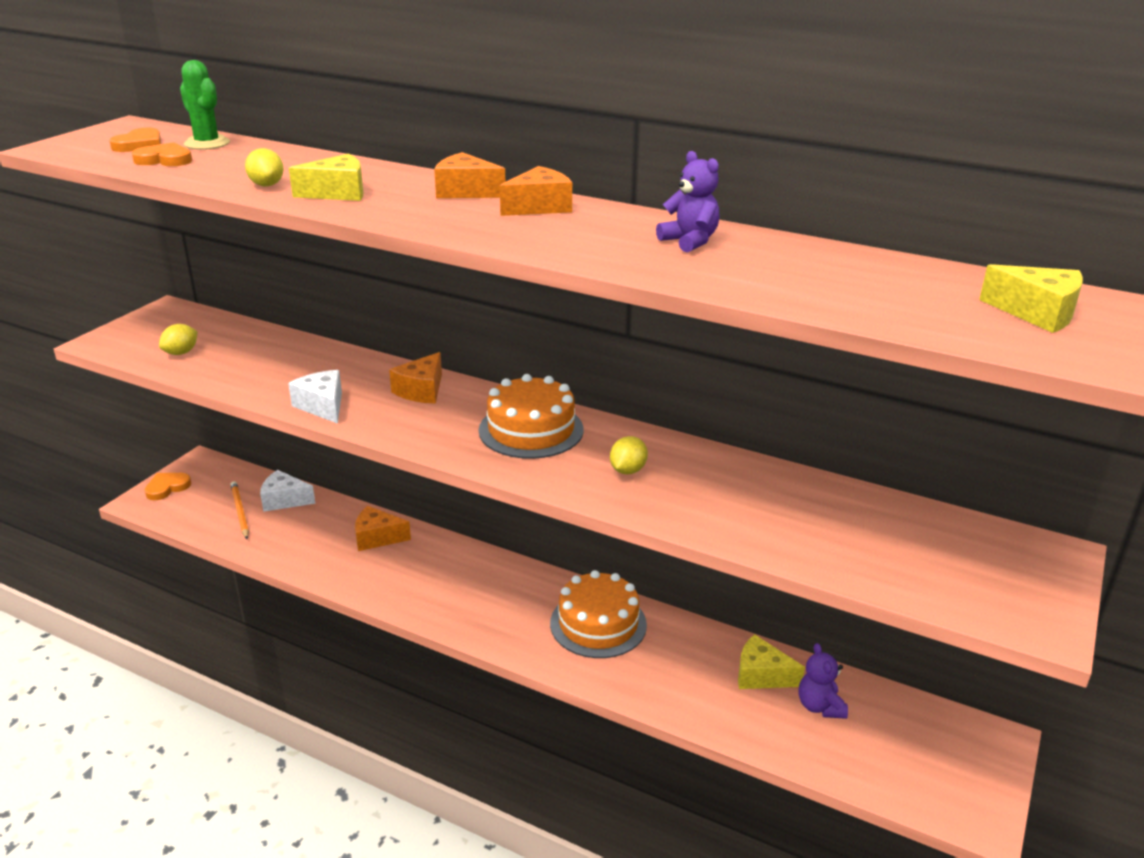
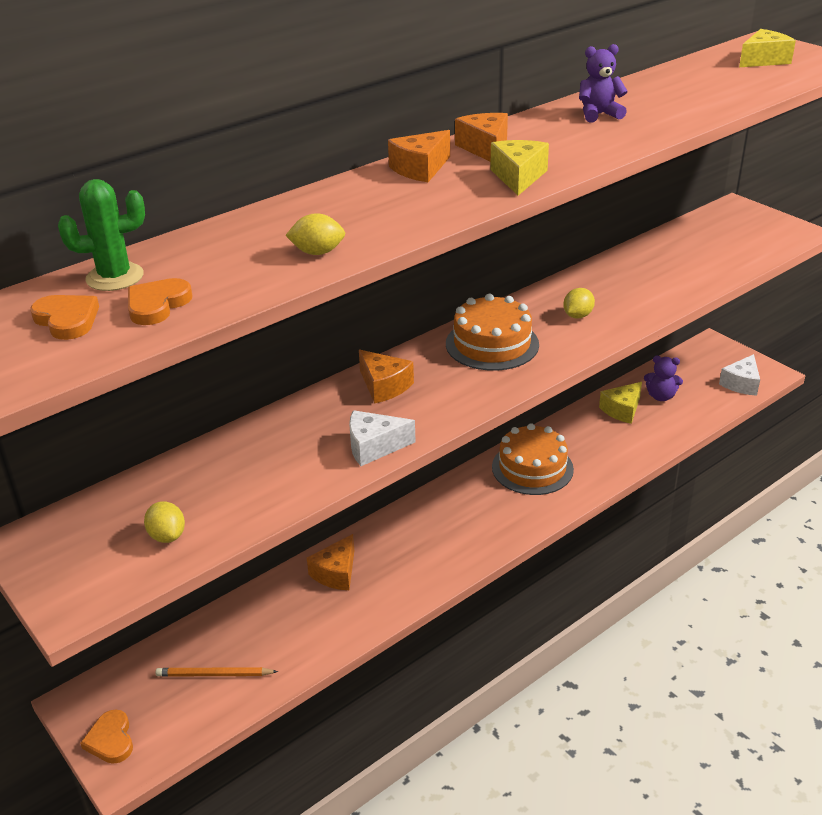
camera: 65 degrees left, 5 degrees up
(284, 500) = (219, 634): white cheese -> white cheese (741, 384)
(338, 193) = (375, 221): yellow cheese -> yellow cheese (518, 177)
(627, 470) = (577, 316): yellow lemon -> yellow lemon turned 75 degrees clockwise

